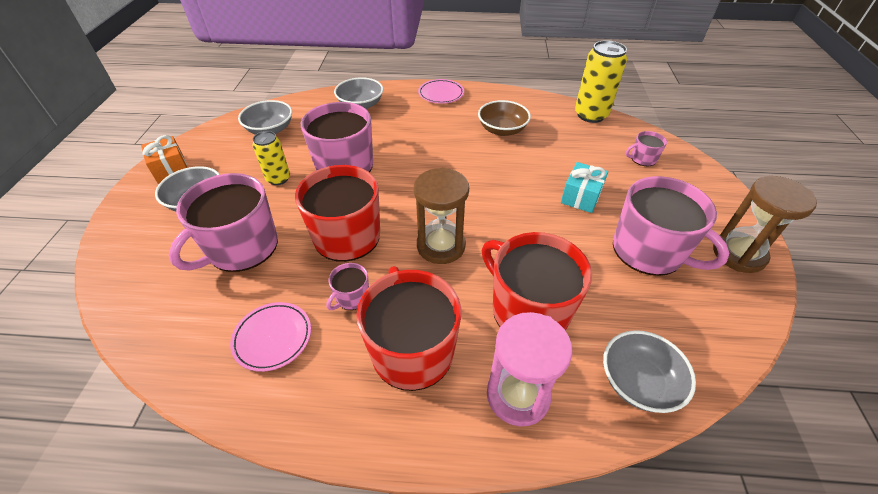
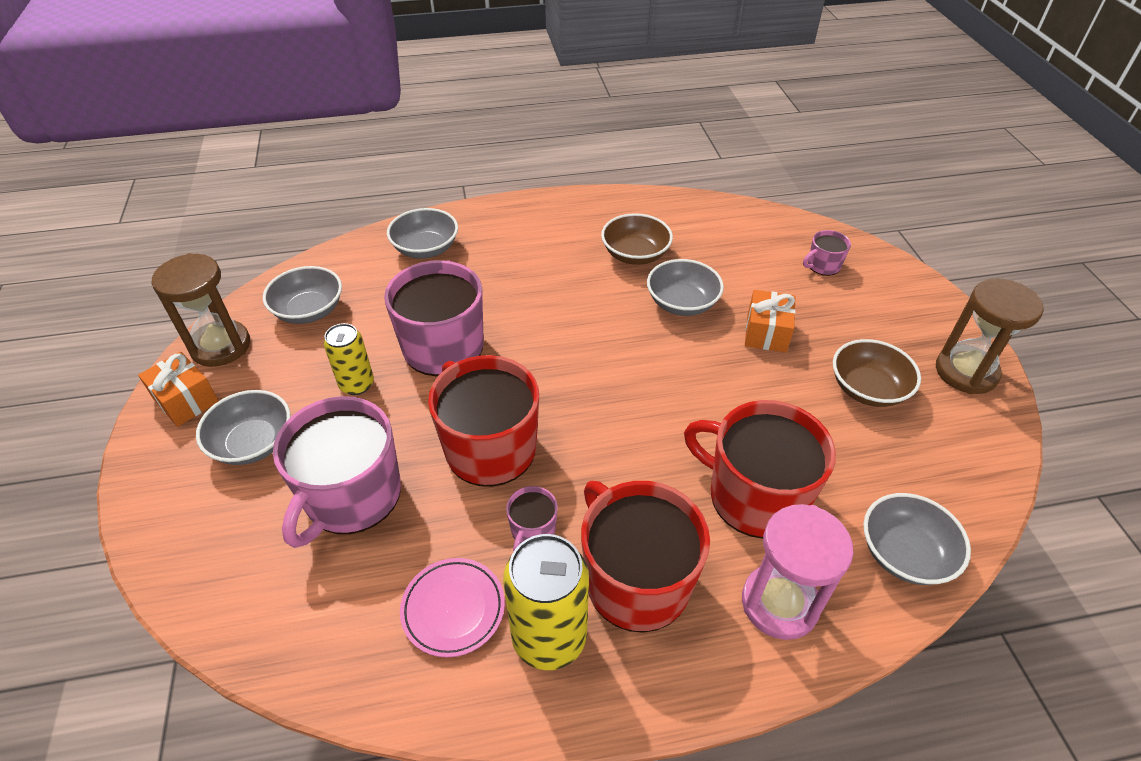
camera: 15 degrees left, 0 degrees up
(441, 94) = (532, 213): pink plate -> none
(441, 246) = (618, 436): brown hourglass -> brown hourglass (221, 346)
(524, 166) = (682, 303): none -> grey bowl
(581, 197) = (766, 333): turquoise gift -> orange gift
(590, 115) = (740, 213): yellow can -> yellow can (549, 637)
(649, 251) = (867, 389): pink mug -> brown bowl

